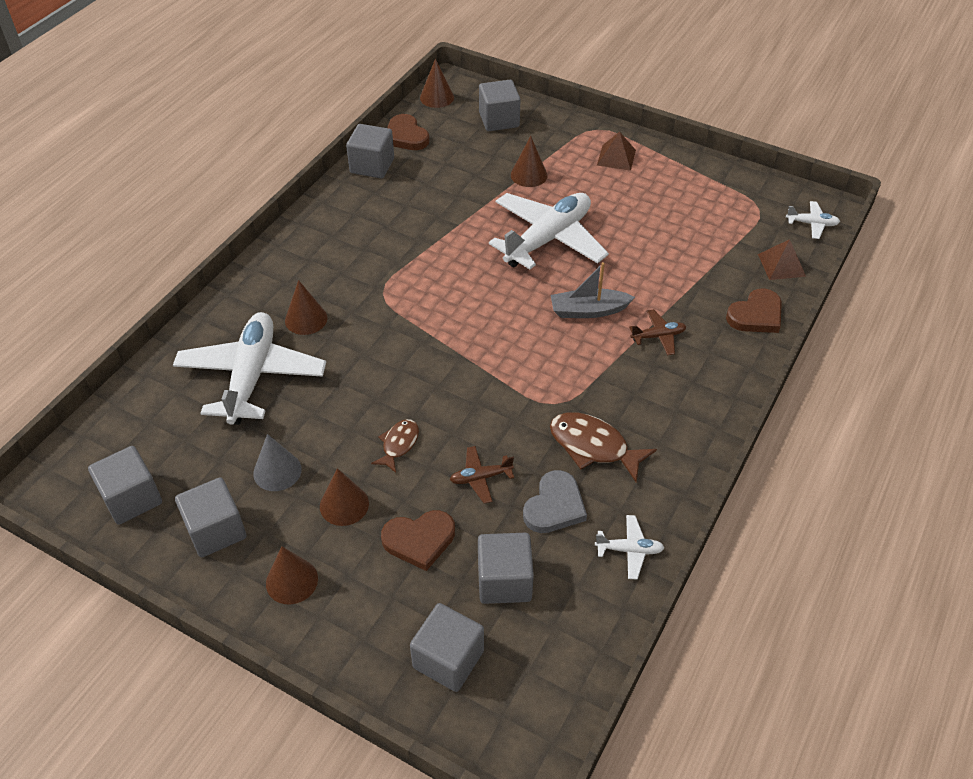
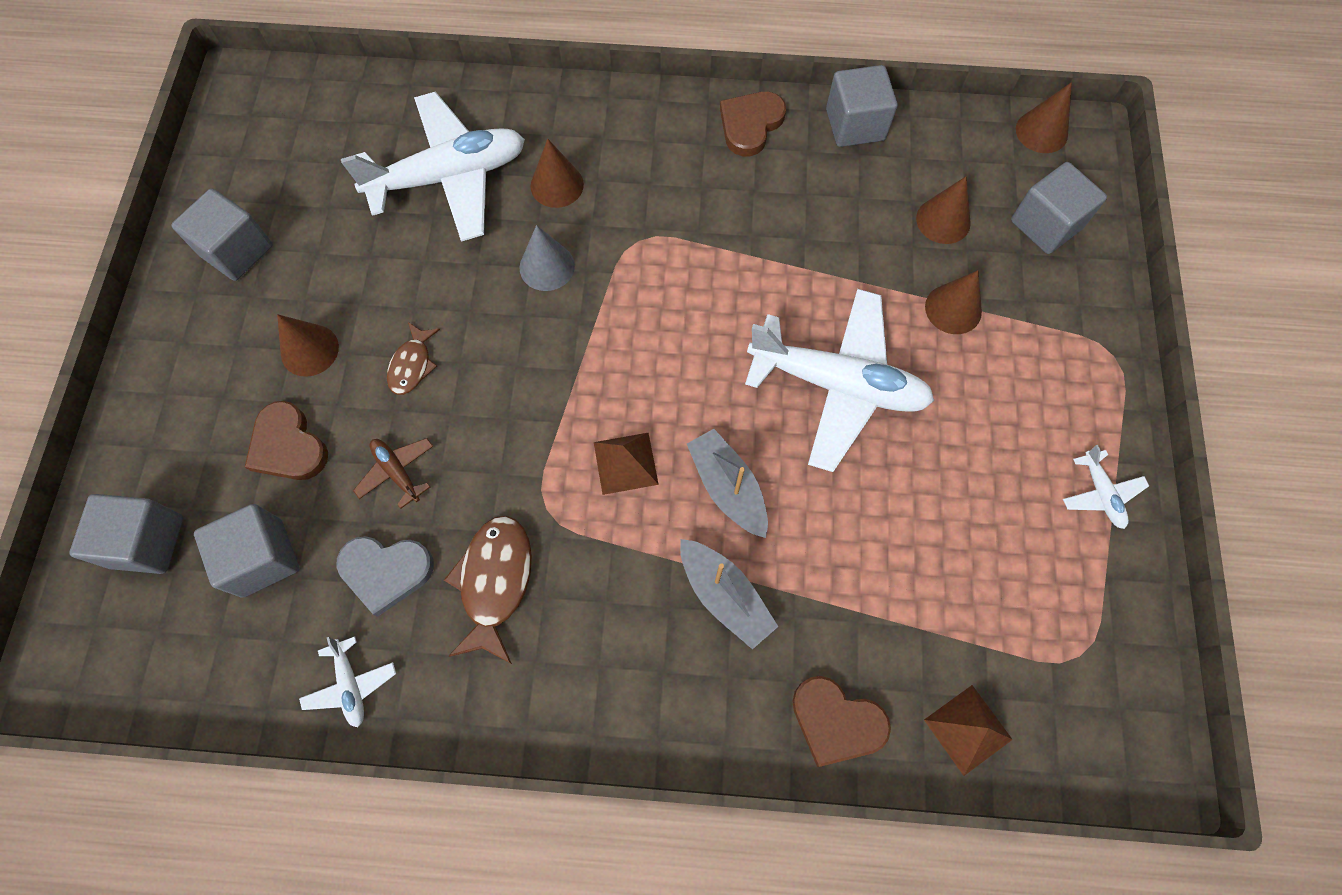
camera: 65 degrees right, 20 degrees up
(132, 498) = (250, 160): grey cube -> none
(277, 471) = (330, 266): grey cone -> grey cone (547, 266)
(292, 581) = (198, 348): brown cone -> brown cone (943, 220)
(399, 444) = (412, 365): brown fish -> brown fish turned 105 degrees clockwise
(406, 136) = (937, 134): brown heart -> brown heart (750, 125)
(616, 157) = (1066, 406): brown pyramid -> brown pyramid (625, 463)
(658, 336) = (724, 596): brown plane -> grey boat
(812, 224) = (1094, 752): white plane -> white plane (1100, 493)

